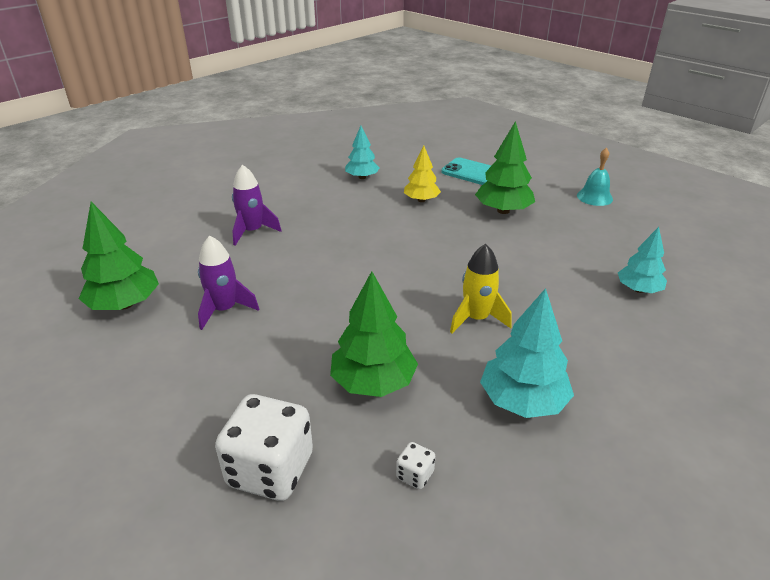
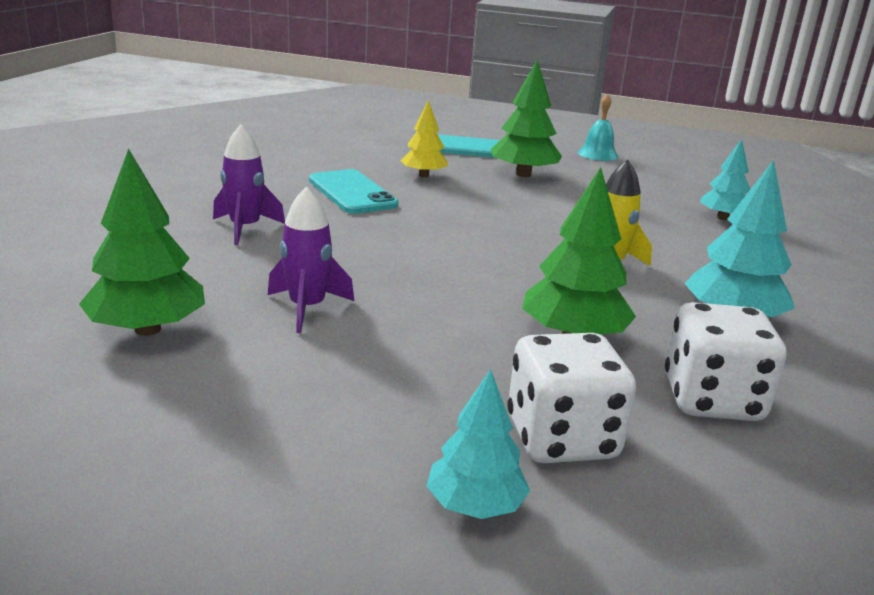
camera: 30 degrees left, 10 degrees down
(352, 210) = (352, 193): none -> turquoise phone
(362, 177) = (325, 162): turquoise tree -> turquoise tree (475, 506)
(415, 475) = (712, 400): white dice -> white dice, size x2.35

